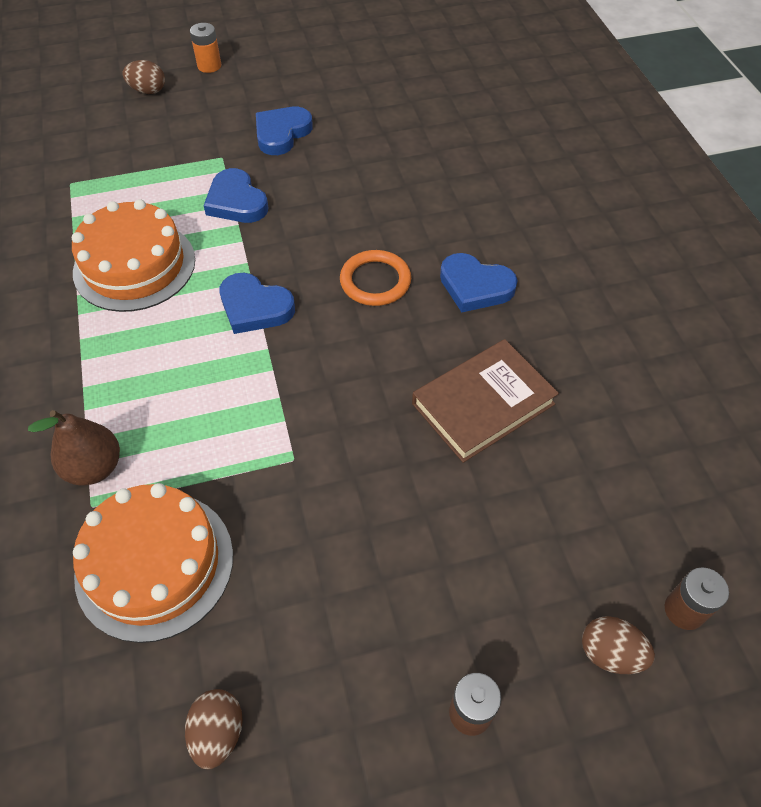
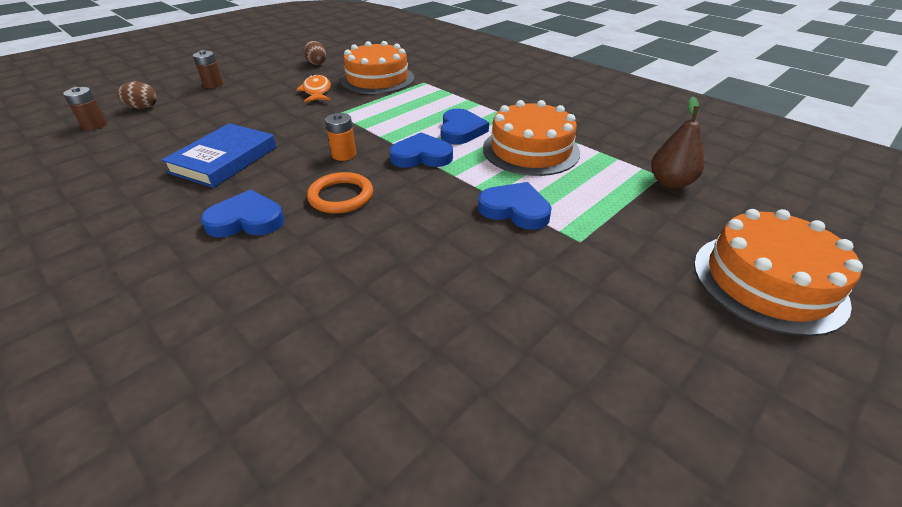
camera: 150 degrees right, 15 degrees down
(94, 467) = (437, 89): brown pear -> brown pear (670, 183)
(148, 91) = (768, 281): brown egg -> orange cake
(209, 66) = (777, 356): orange battery -> orange battery (344, 155)
(282, 133) = (556, 292): blue heart -> blue heart (461, 131)
(286, 564) = (317, 91): none -> orange fish
(483, 404) = (224, 160): brown book -> blue book

